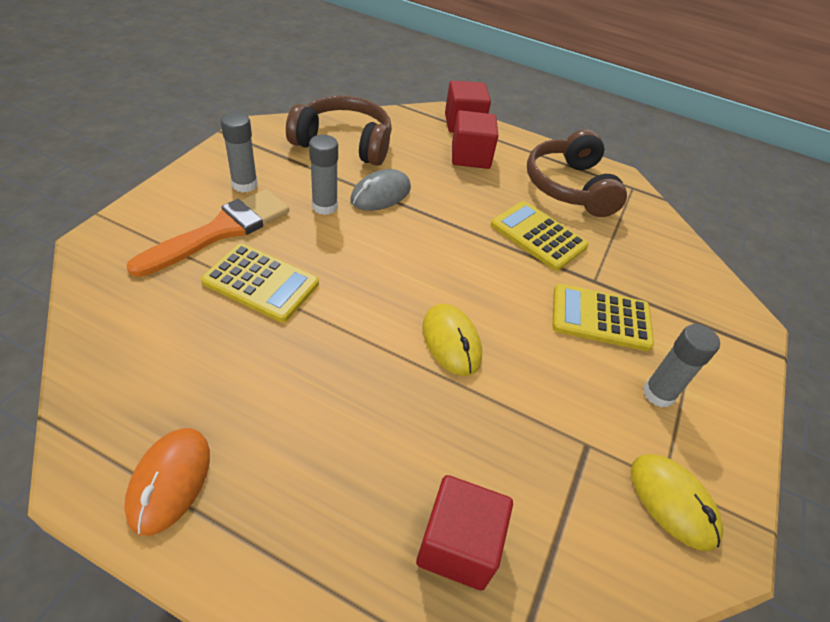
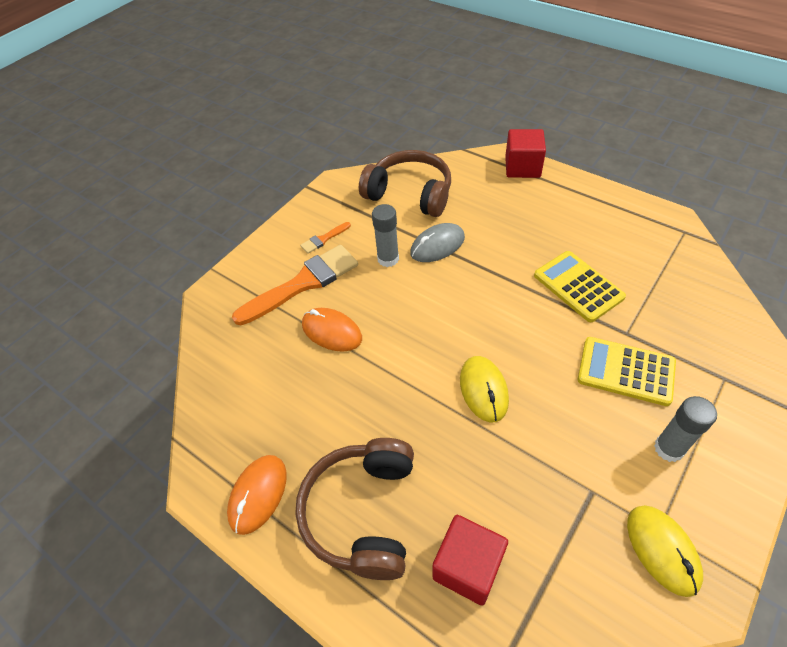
camera: 20 degrees right, 5 degrees up
(244, 184) = (324, 239): grey glue stick -> orange brush
(261, 283) = (331, 331): yellow calculator -> orange mouse
(470, 156) = (524, 203): red cube -> none
(569, 187) = (618, 233): brown headphones -> brown headphones (362, 512)

